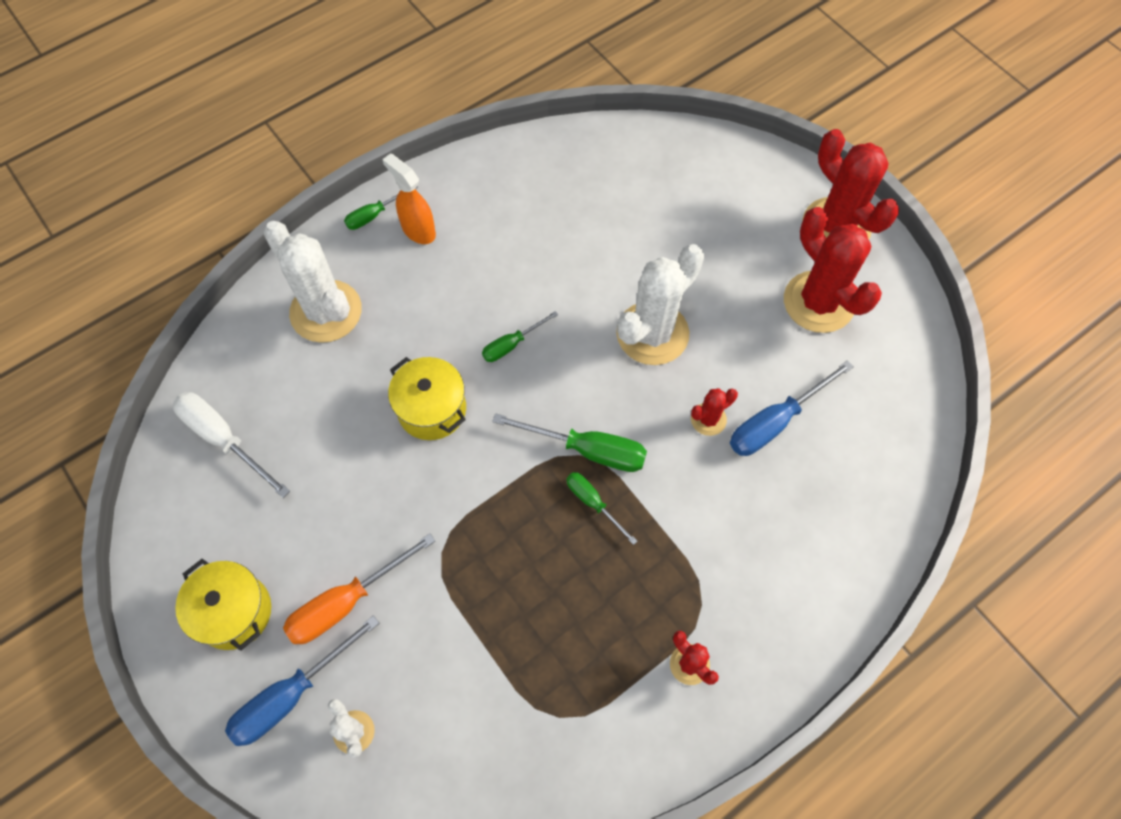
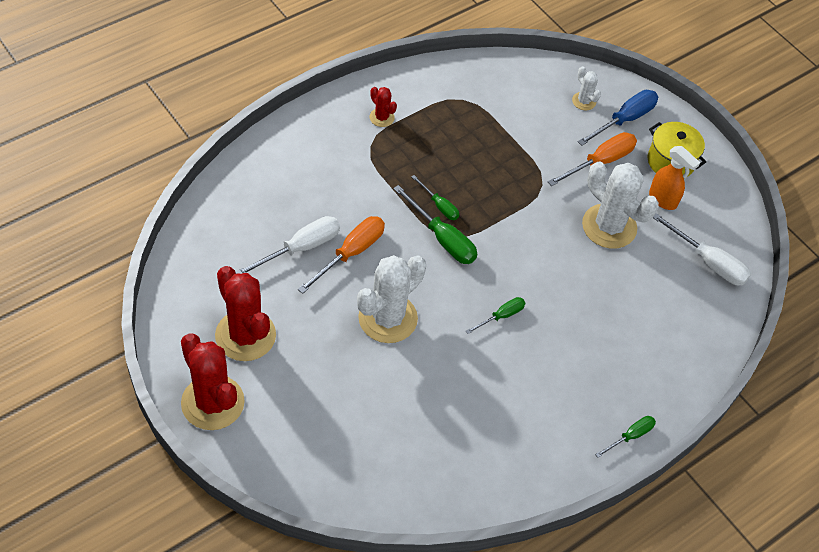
camera: 175 degrees right, 10 degrees down
(326, 311) = (654, 351): white cactus -> white cactus (609, 226)
(418, 230) = (589, 419): orange spray bottle -> orange spray bottle (663, 200)
(432, 409) = (559, 272): yellow pot -> none
(587, 450) = (442, 238): green screwdriver -> green screwdriver turned 150 degrees counterclockwise
(708, 419) = (351, 253): red cactus -> orange screwdriver
(775, 422) = (300, 248): blue screwdriver -> white screwdriver

